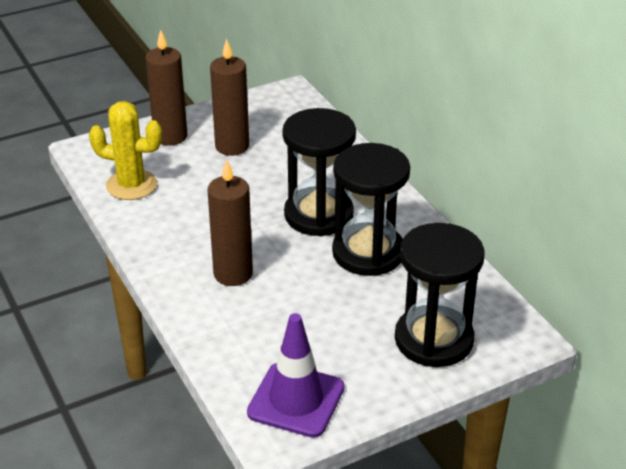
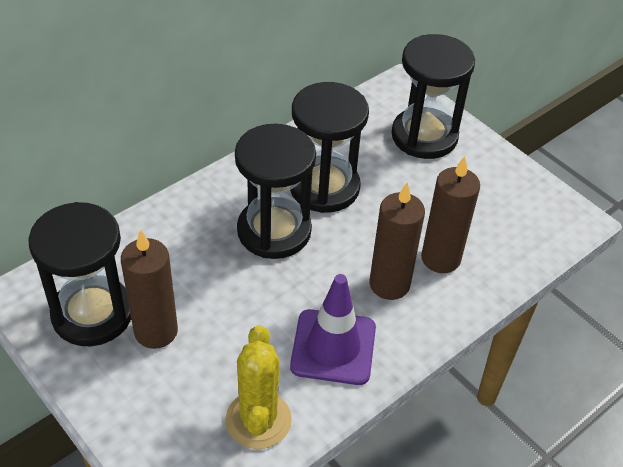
camera: 105 degrees left, 10 degrees up
(170, 136) = (141, 404): brown candle -> brown candle (440, 258)
(260, 120) = (92, 313): none -> black hourglass
(296, 400) = (531, 211): purple traffic cone -> purple traffic cone (333, 347)

